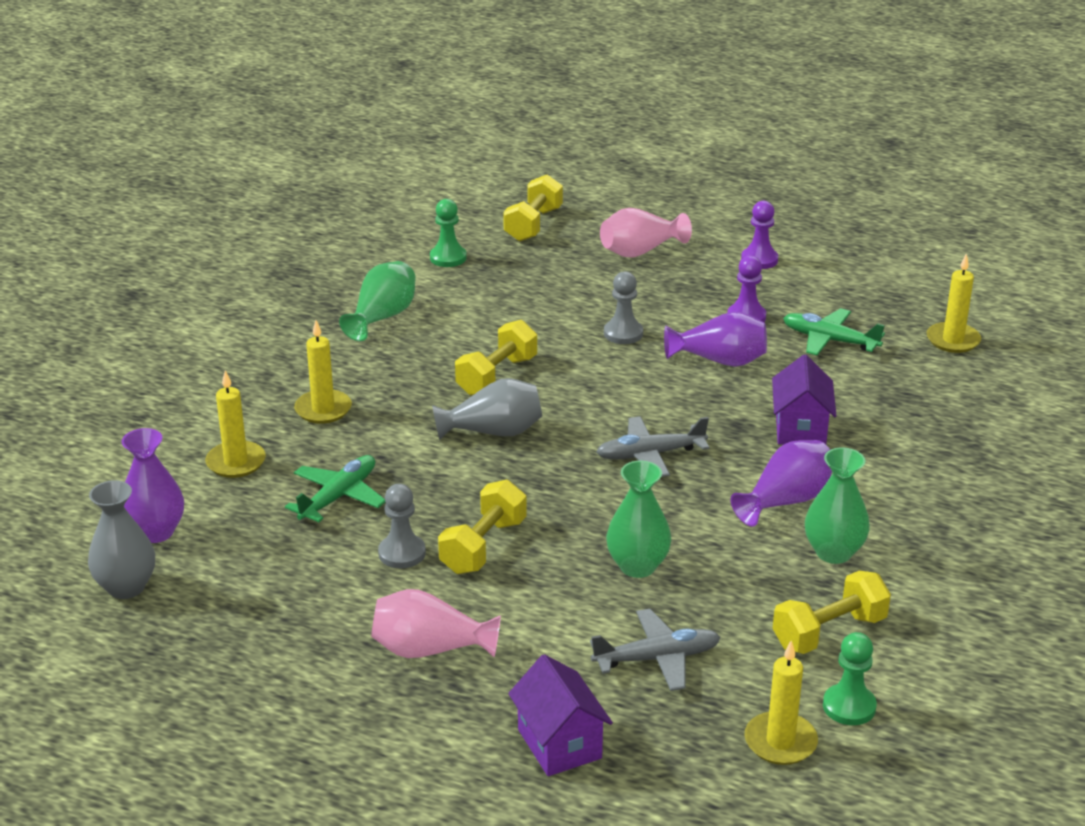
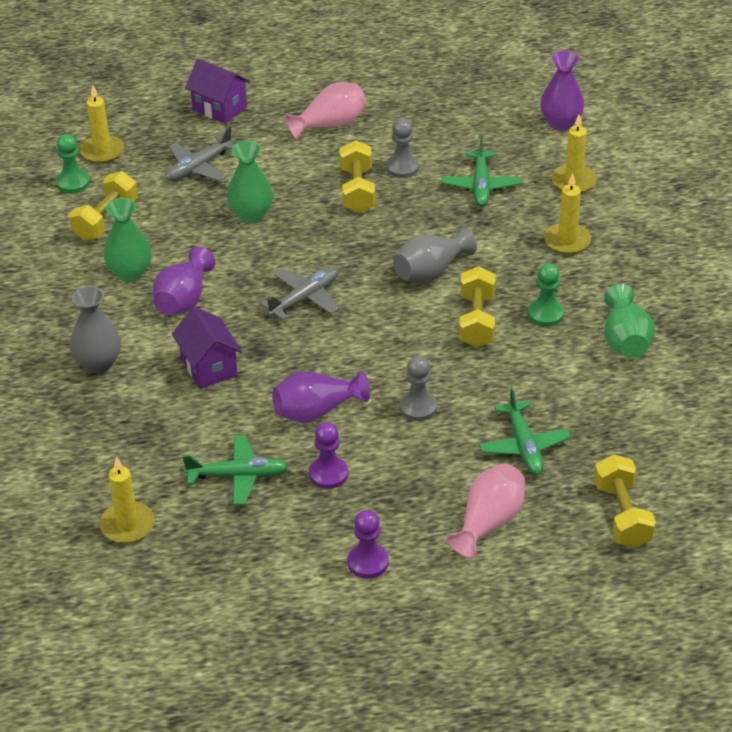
camera: 150 degrees right, 10 degrees up
(126, 587) = (534, 91): grey vase -> grey vase (98, 363)
(448, 258) = (650, 432): green pawn -> green pawn (545, 314)
(560, 282) = (524, 445): none -> green plane

